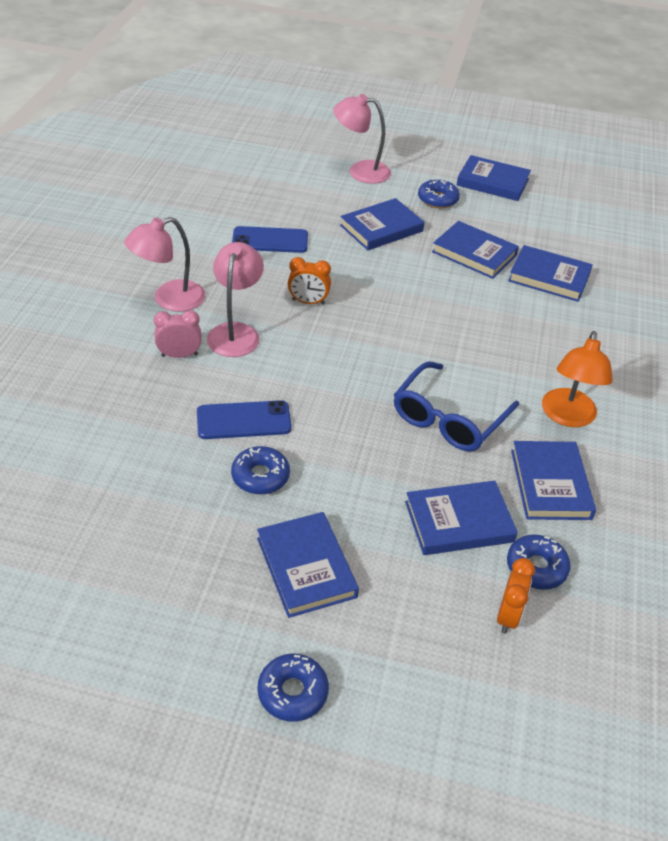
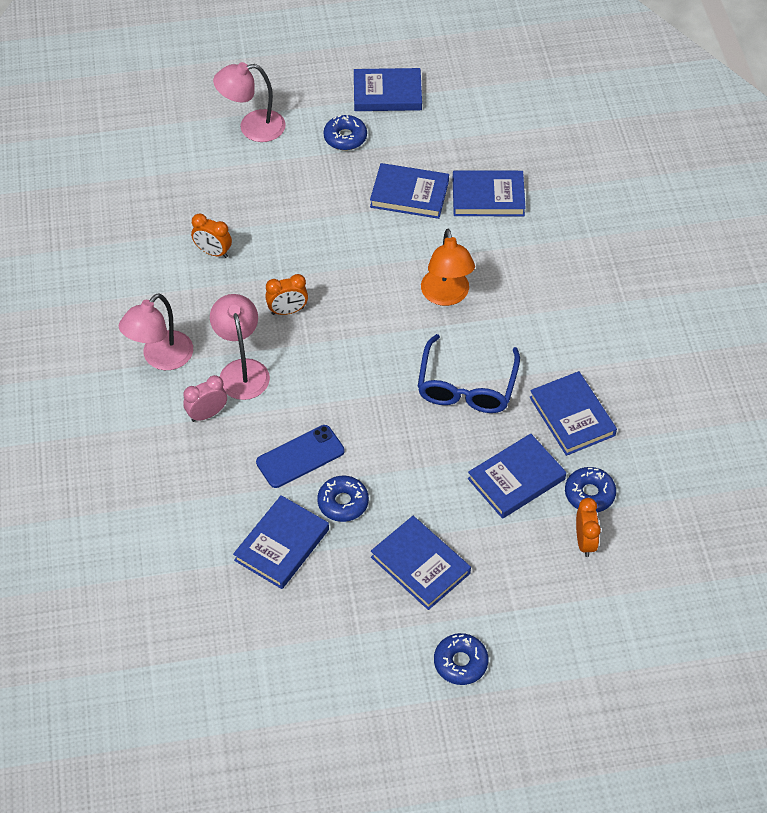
camera: 20 degrees left, 10 degrees up
(270, 240) = (213, 252): blue phone -> orange clock
(381, 228) = (309, 196): blue book -> blue book (282, 545)
(567, 416) = (561, 345): orange lamp -> orange lamp (446, 296)

